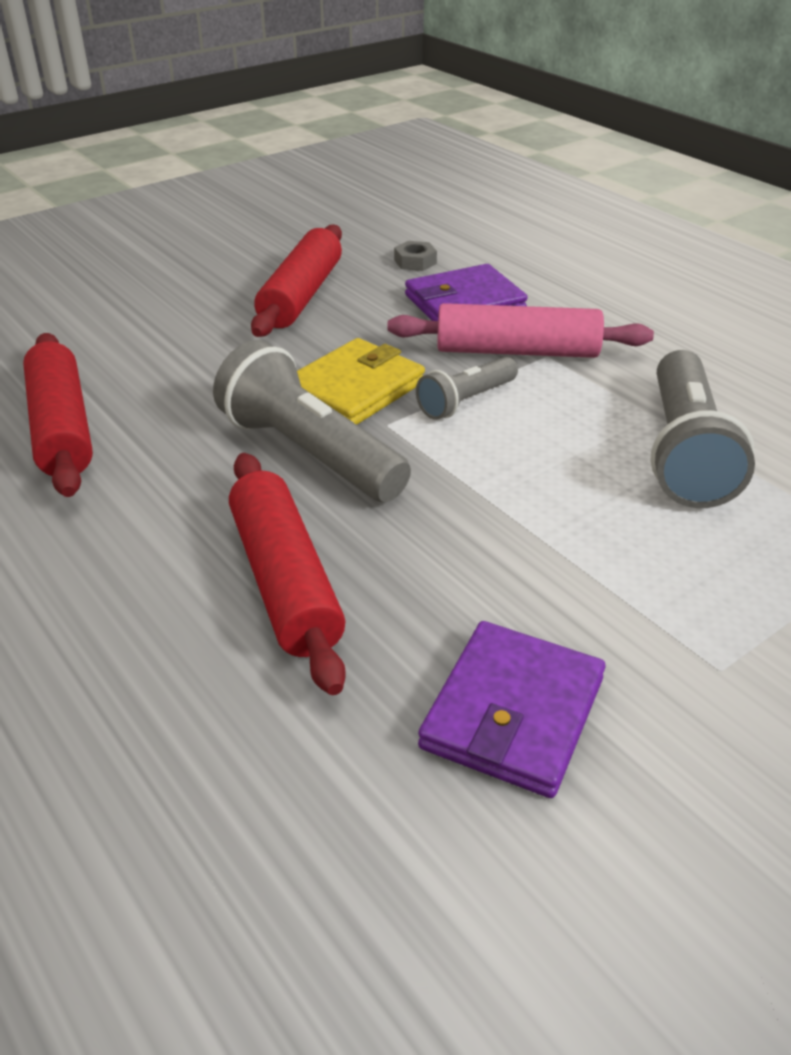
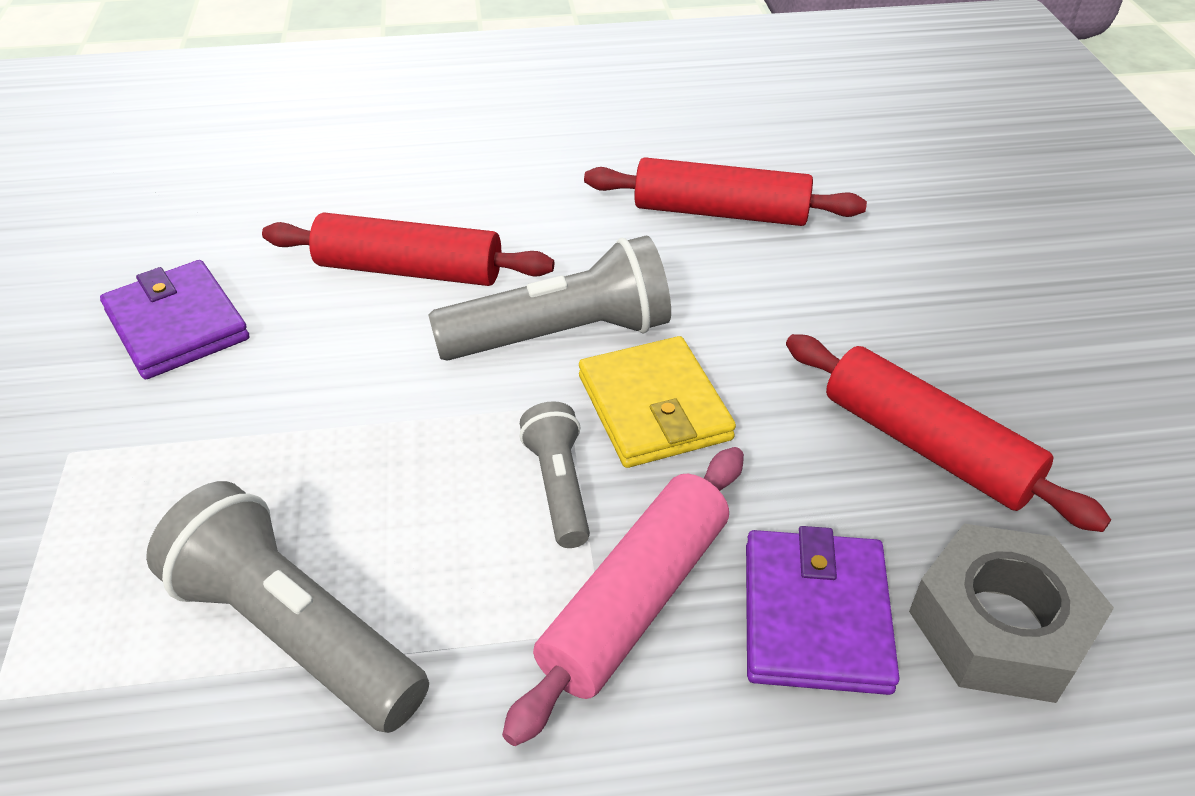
camera: 120 degrees right, 5 degrees up
(415, 262) = (1000, 625): grey nut -> grey nut, size x2.25

